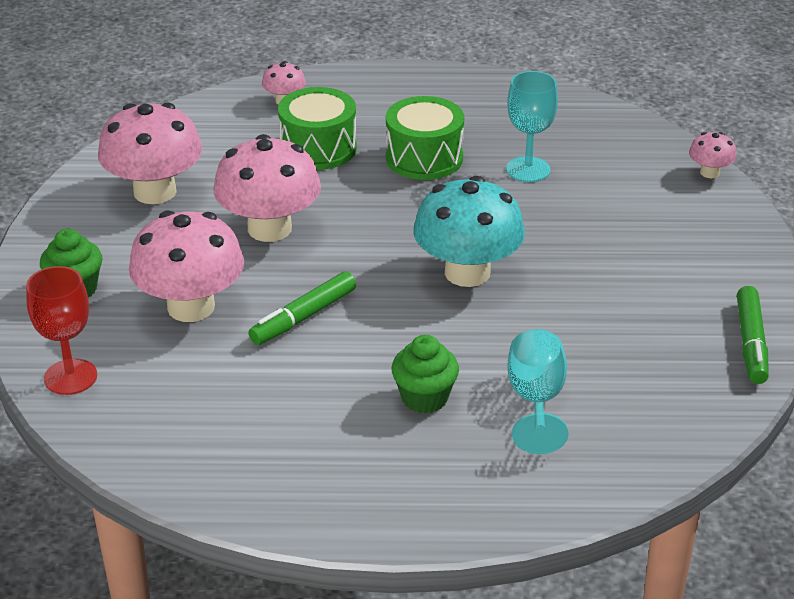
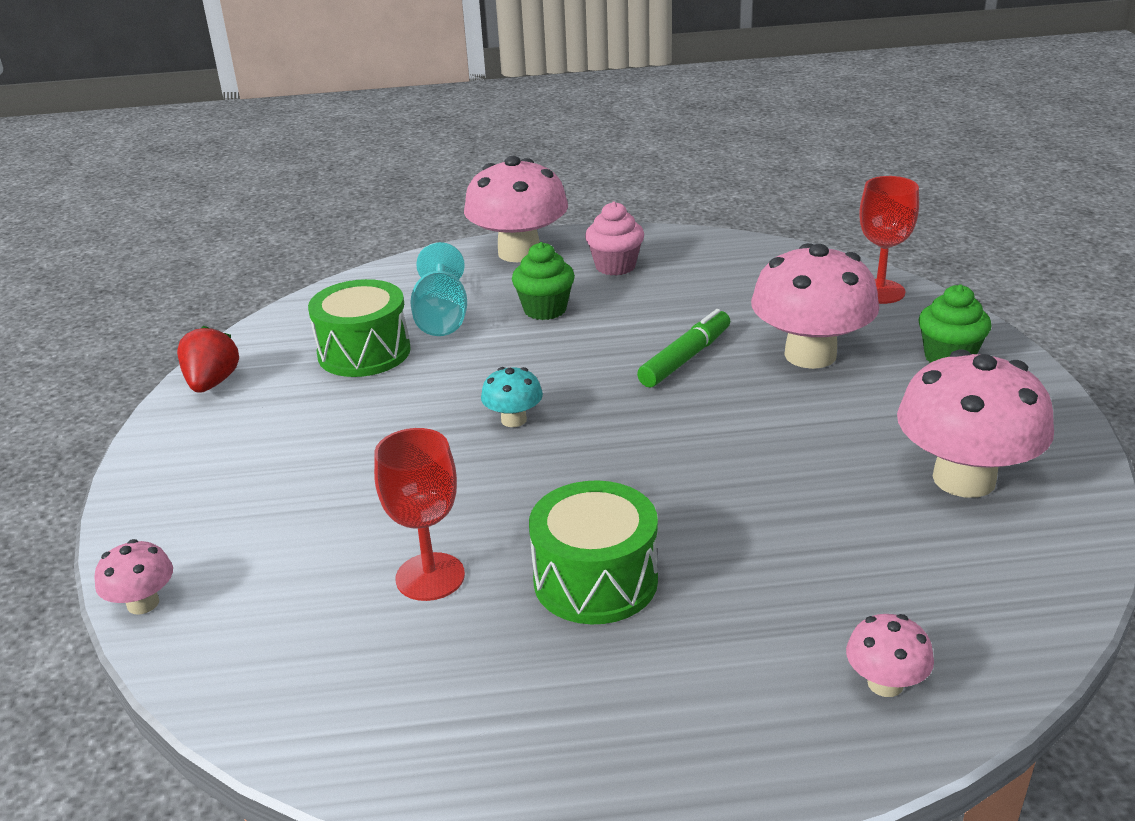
camera: 175 degrees right, 5 degrees down
(269, 228) = (774, 446): pink mushroom -> pink mushroom (519, 252)
(318, 148) = (771, 580): green drum -> green drum (364, 352)
(331, 459) = (615, 266): none -> pink cupcake
(467, 272) = (513, 420): turquoise mushroom -> turquoise mushroom, size x0.47
(528, 169) = (430, 577): turquoise goblet -> red goblet
(751, 343) = (212, 383): green marker -> red strawberry

